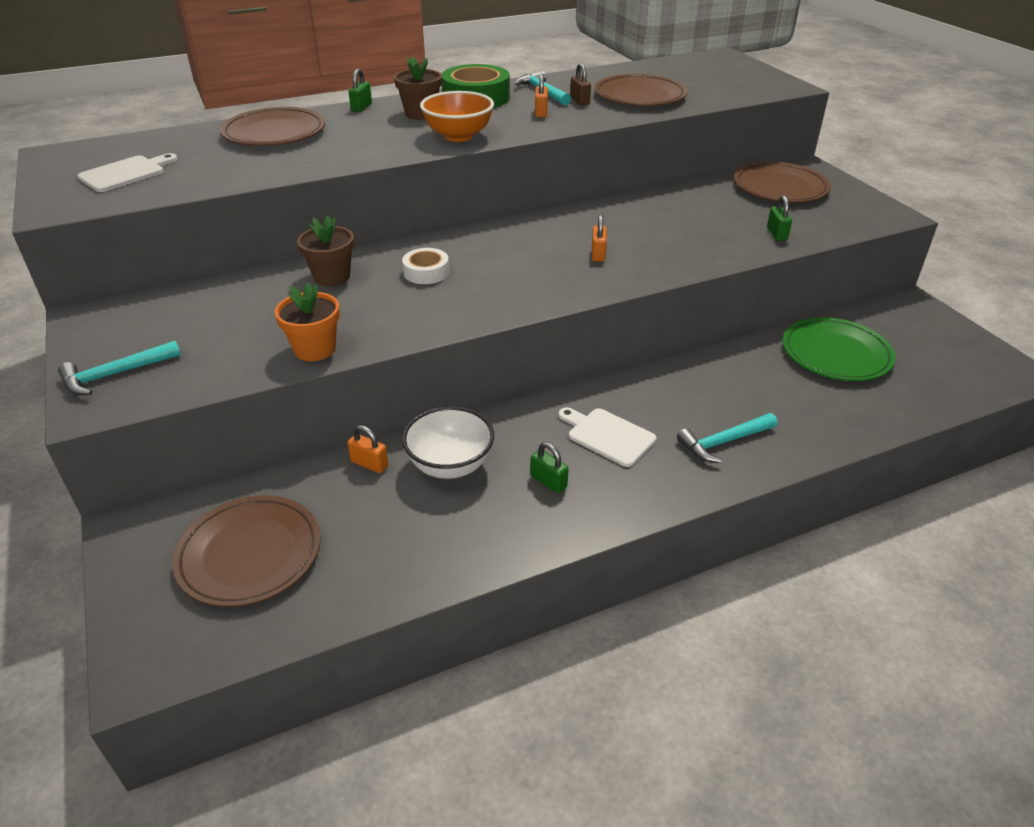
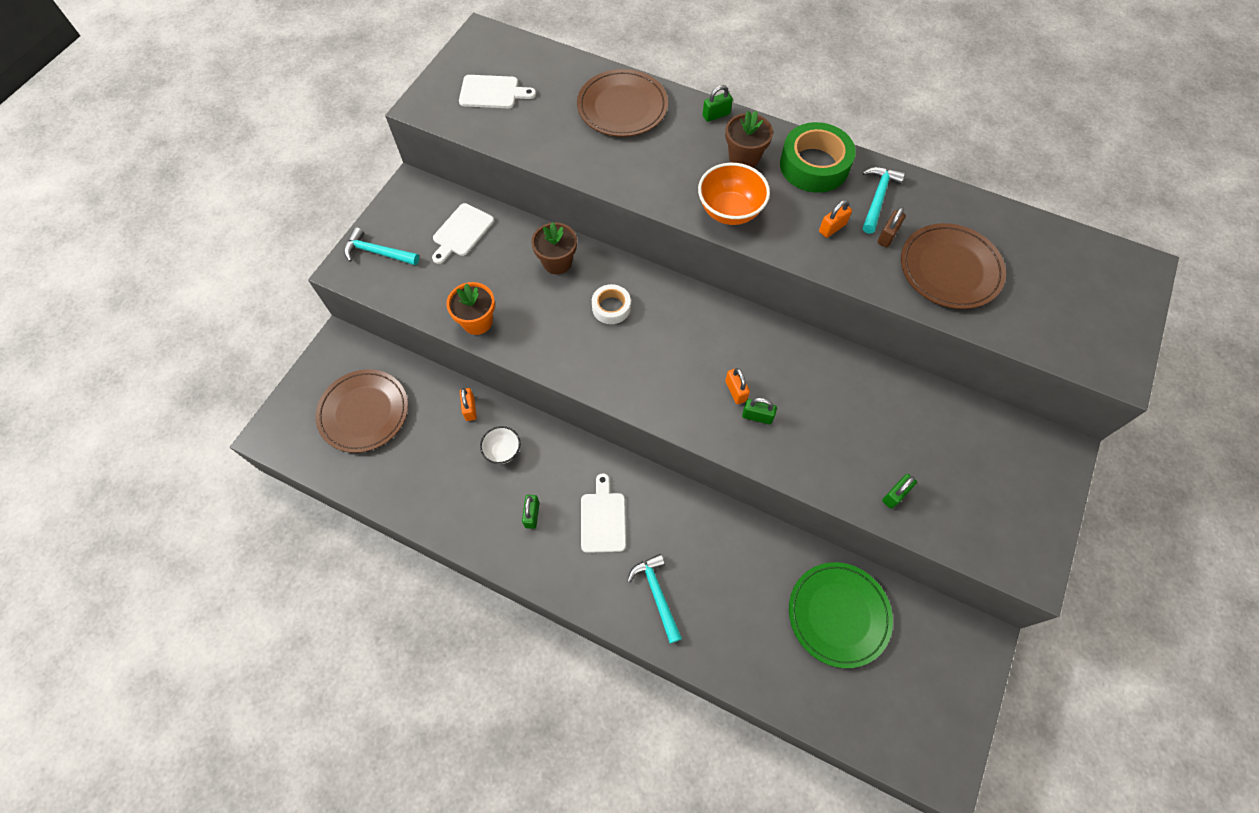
camera: 50 degrees right, 25 degrees up
(198, 312) = (461, 232): none -> white cutting board
(450, 465) = (503, 451): white bowl -> white bowl, size x0.60
(598, 254) = (735, 391): orange padlock -> orange padlock turned 75 degrees counterclockwise
(635, 256) = (757, 416): none -> green padlock
(724, 442) = (657, 594): turquoise hammer -> turquoise hammer turned 45 degrees clockwise
(780, 187) = (991, 451): brown plate -> none

